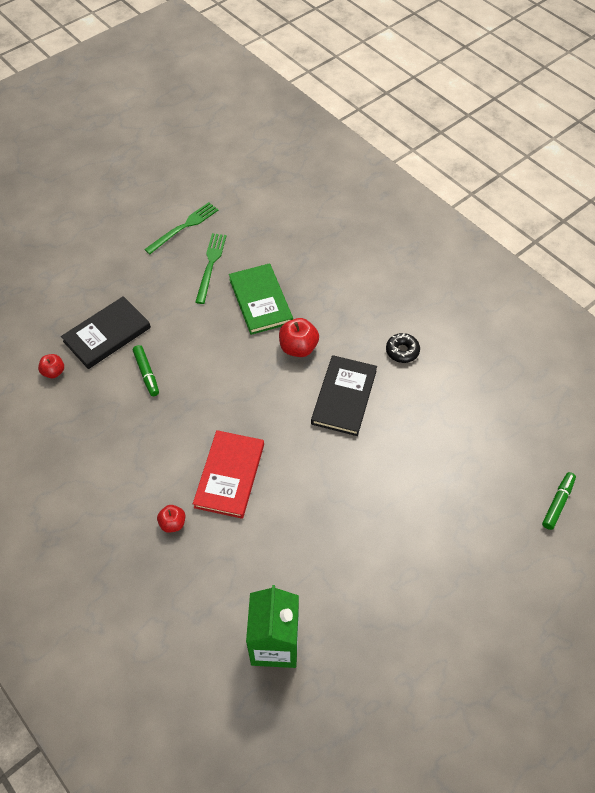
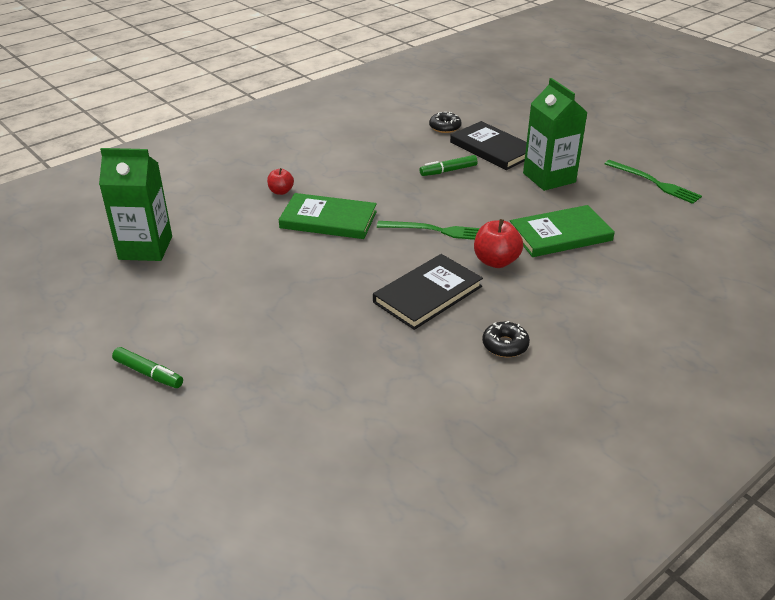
camera: 90 degrees right, 20 degrees down
(54, 372) = (445, 127): red apple -> black donut
(168, 297) = (549, 178): none -> green carton
(210, 265) = (603, 201): green fork -> green fork (437, 231)
(229, 475) = (328, 220): red book -> green book
(344, 397) = (428, 294): black book -> black book turned 60 degrees counterclockwise
(557, 503) = (256, 485): green marker -> green marker (148, 373)

